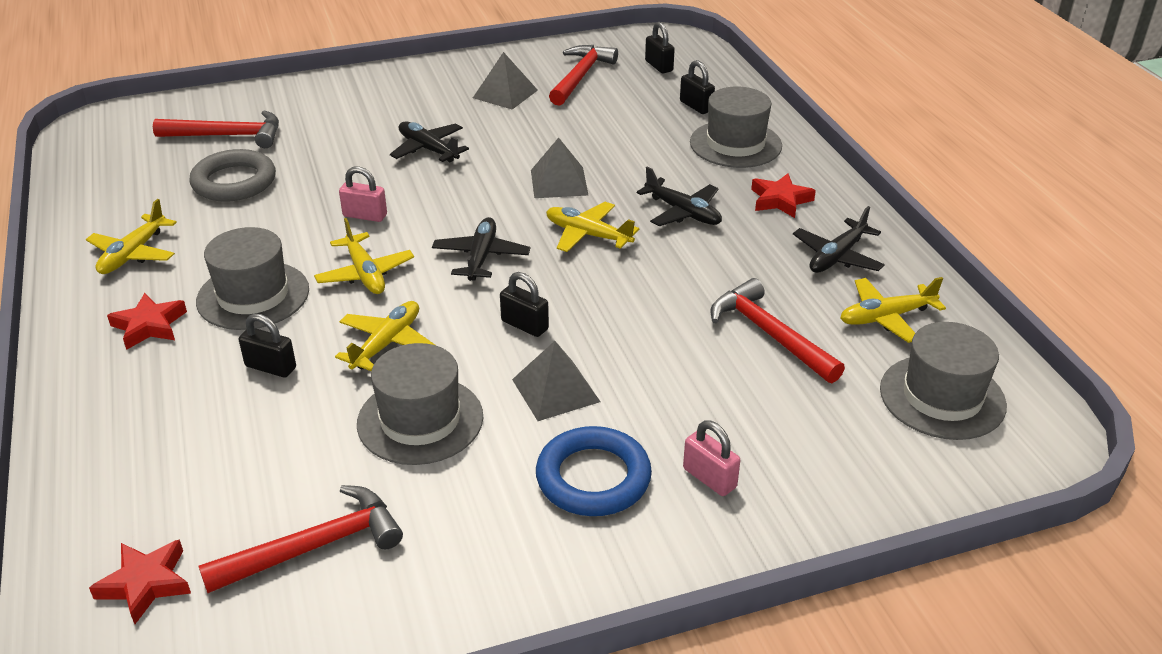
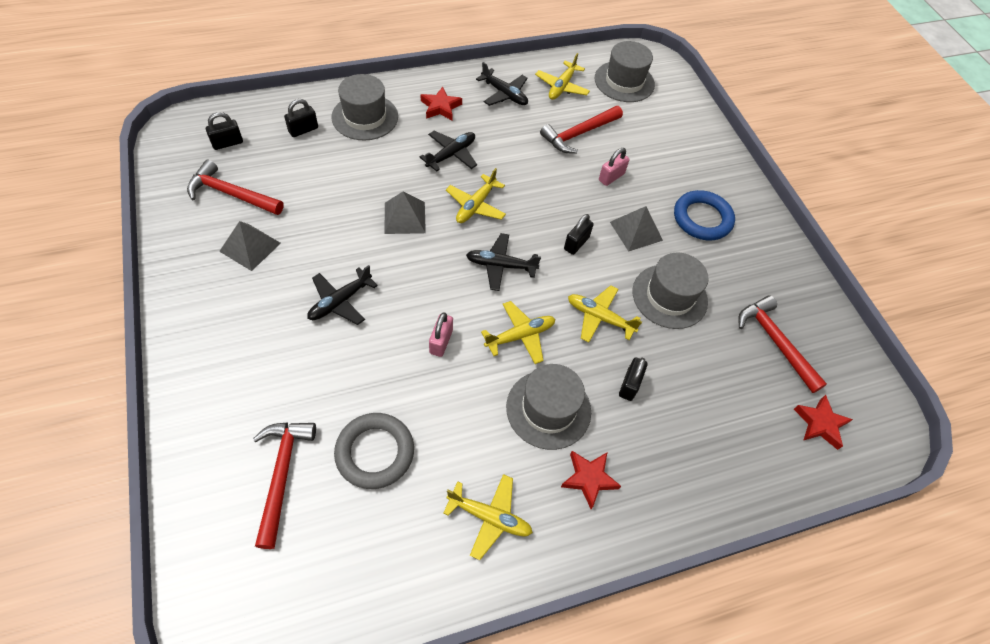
camera: 95 degrees left, 20 degrees up
(709, 478) = (694, 173): pink padlock -> pink padlock (611, 177)
(886, 317) = (561, 87): yellow plane -> yellow plane turned 45 degrees clockwise

